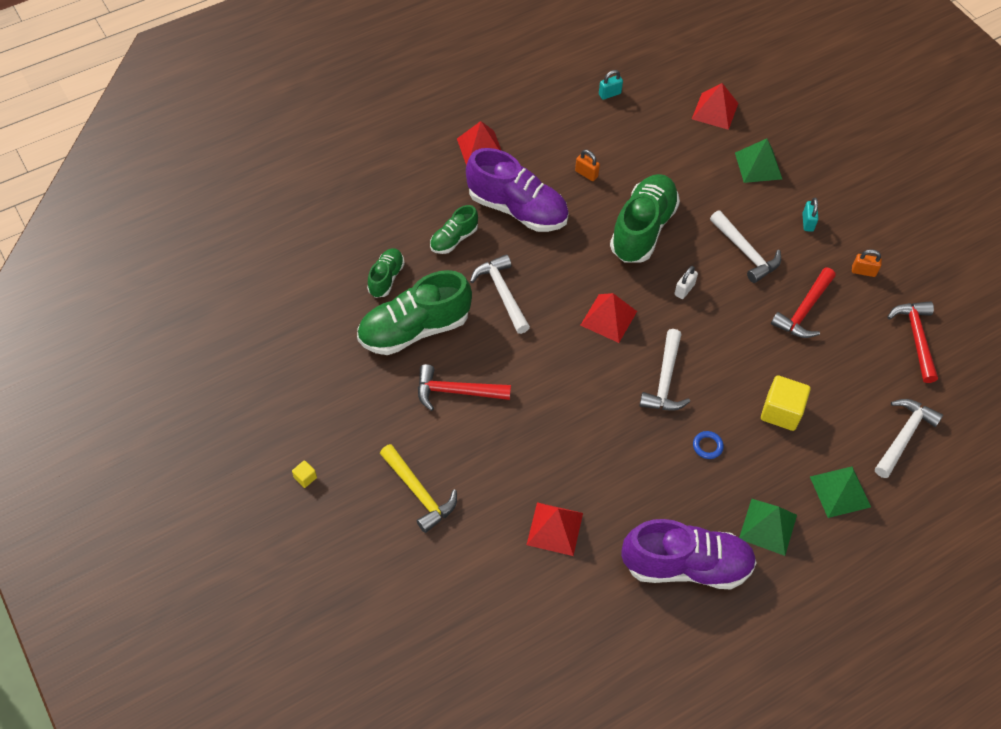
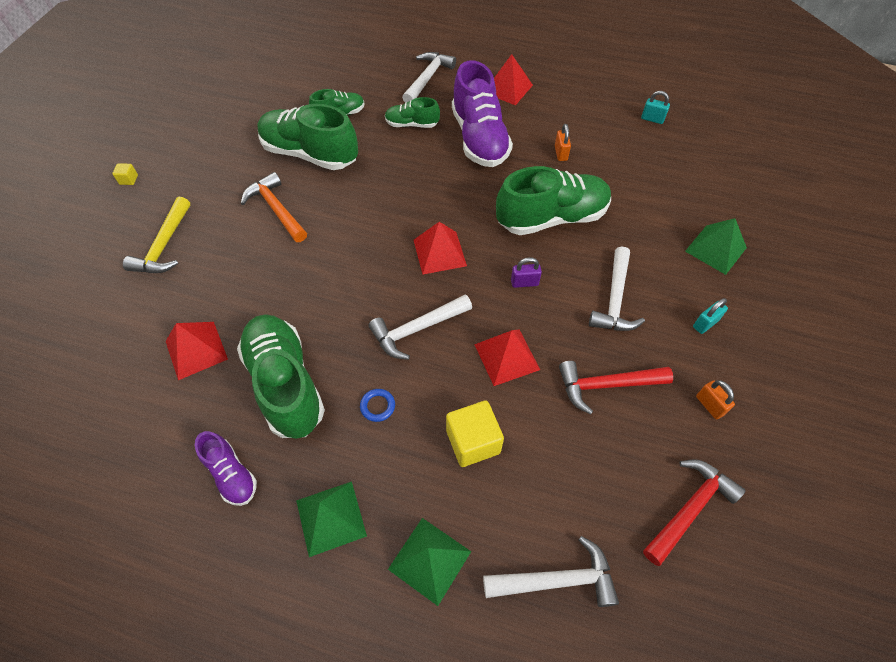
camera: 50 degrees right, 0 degrees up
(456, 392) = (276, 209): red hammer -> orange hammer
(502, 293) = (393, 178): white hammer -> white hammer (427, 78)
(639, 489) = (285, 383): none -> green shoe
(684, 289) = (524, 282): white padlock -> purple padlock
(686, 565) = (231, 474): purple shoe -> purple shoe, size x0.52
(715, 111) = (728, 186): red pyramid -> red pyramid (506, 357)

